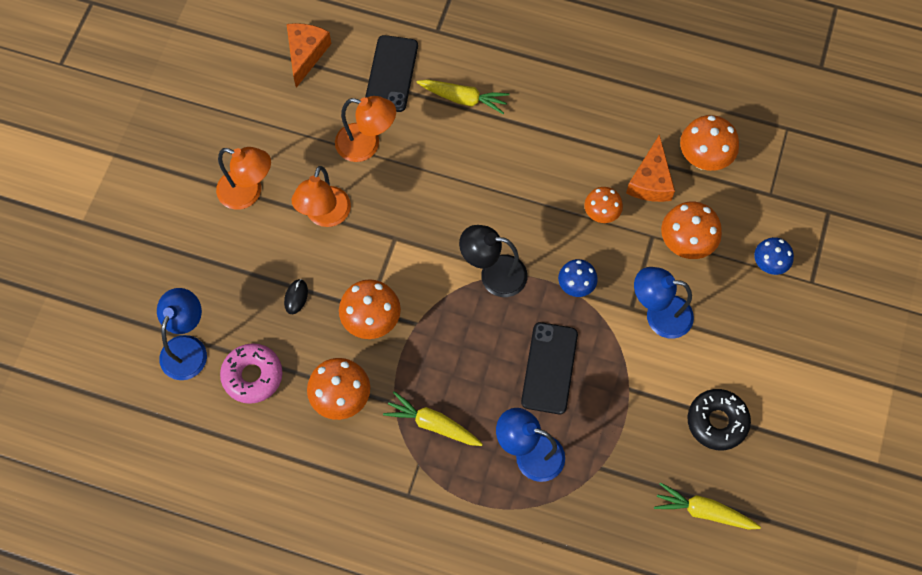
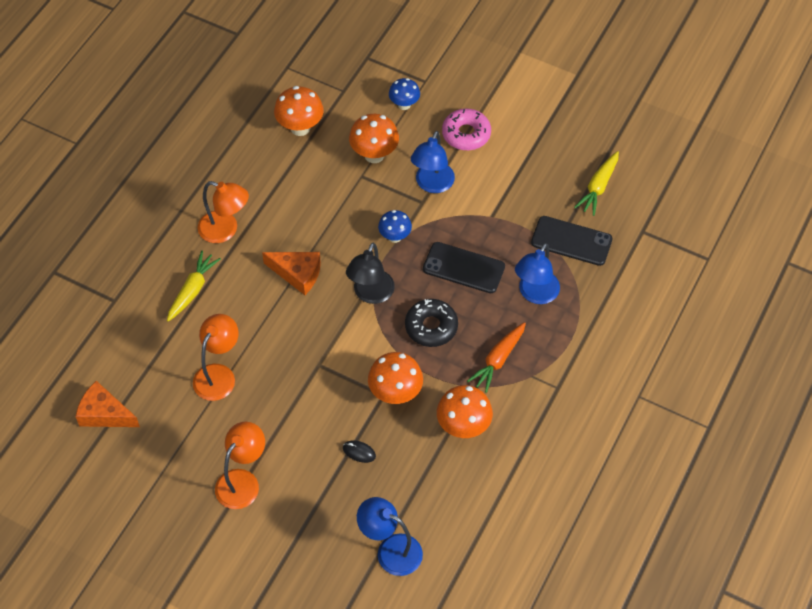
camera: 80 degrees left, 10 degrees down
(252, 376) = (429, 497): pink donut -> pink donut (466, 134)
(325, 216) = (283, 418): orange lamp -> orange lamp (225, 230)
(391, 74) = (149, 344): black phone -> black phone (571, 241)
(433, 424) = (498, 360): yellow carrot -> orange carrot
(601, 214) = (333, 207): orange mushroom -> none
(651, 181) = (310, 167): orange cheese -> orange cheese (297, 274)
(717, 422) = (528, 164): black donut -> black donut (431, 327)

